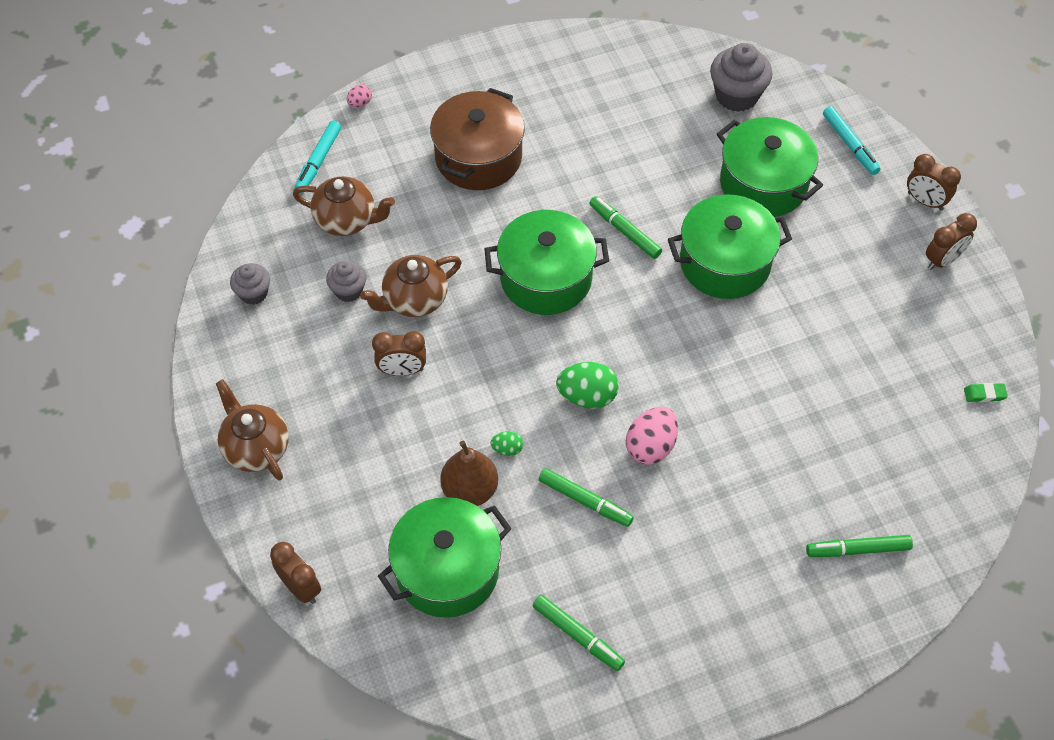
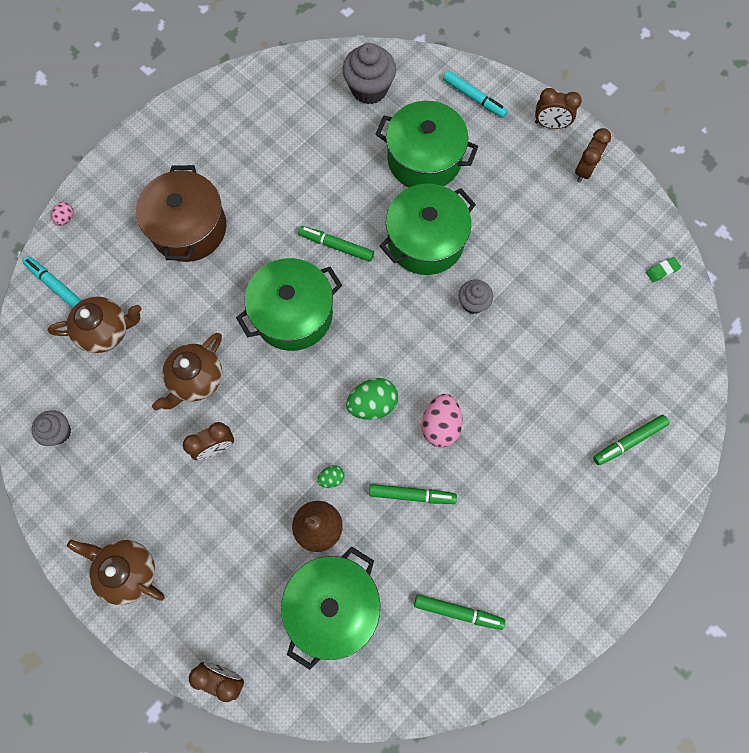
camera: 25 degrees left, 15 degrees up
(319, 161) = (56, 286): turquoise marker -> turquoise marker turned 135 degrees clockwise
(348, 290) = (138, 395): grey cupcake -> grey cupcake (473, 303)

